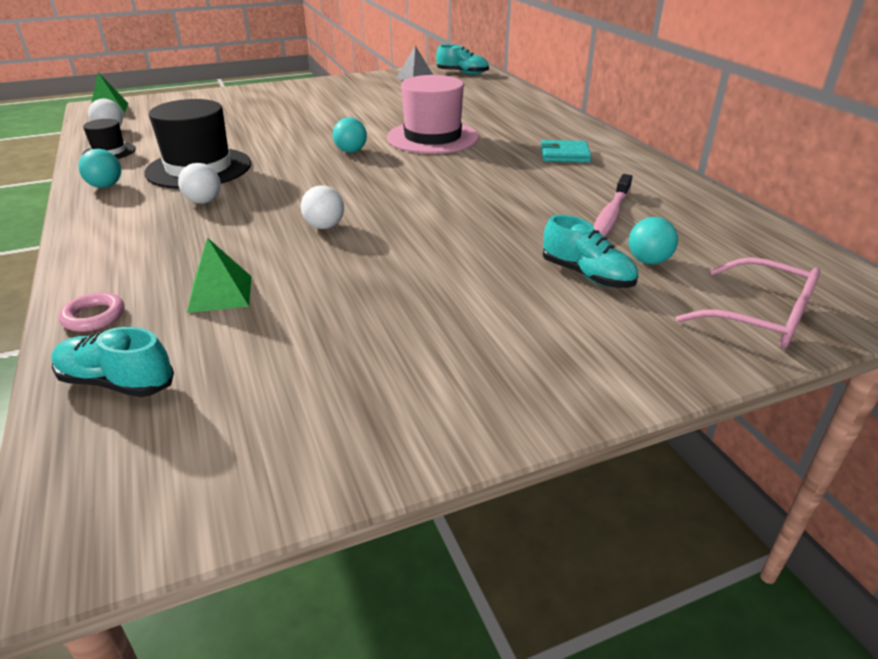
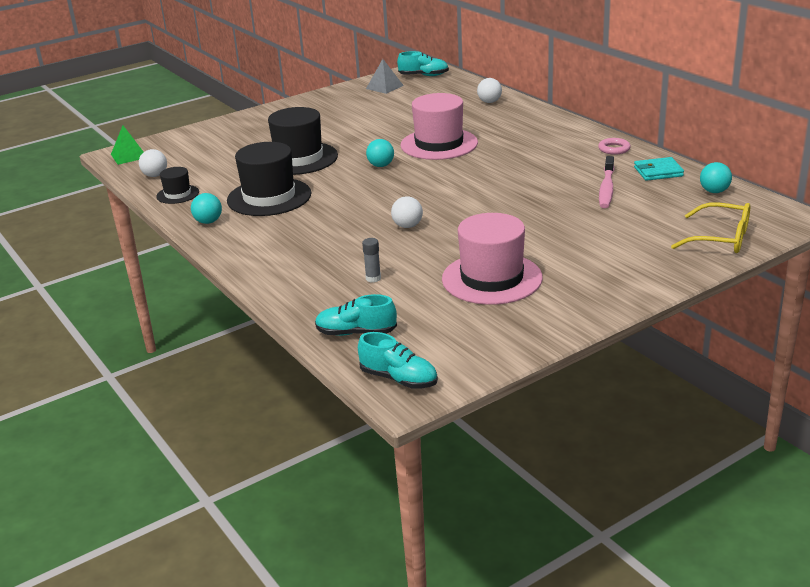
camera: 10 degrees left, 5 degrees down
(94, 316) = (302, 304): pink ring -> pink ring (614, 149)
(203, 201) = (300, 222): white ball -> white ball (489, 102)
(220, 293) = (373, 278): green pyramid -> grey glue stick
(270, 133) = (299, 158): none -> black hat
(380, 324) = (492, 278): none -> pink hat
(564, 155) = (552, 145): turquoise wallet -> turquoise wallet (658, 172)
(587, 275) = (607, 230): turquoise shoe -> turquoise shoe (399, 379)
(648, 261) = (643, 215): turquoise ball -> turquoise ball (714, 191)
(761, 318) = (721, 239): pink glasses -> yellow glasses

